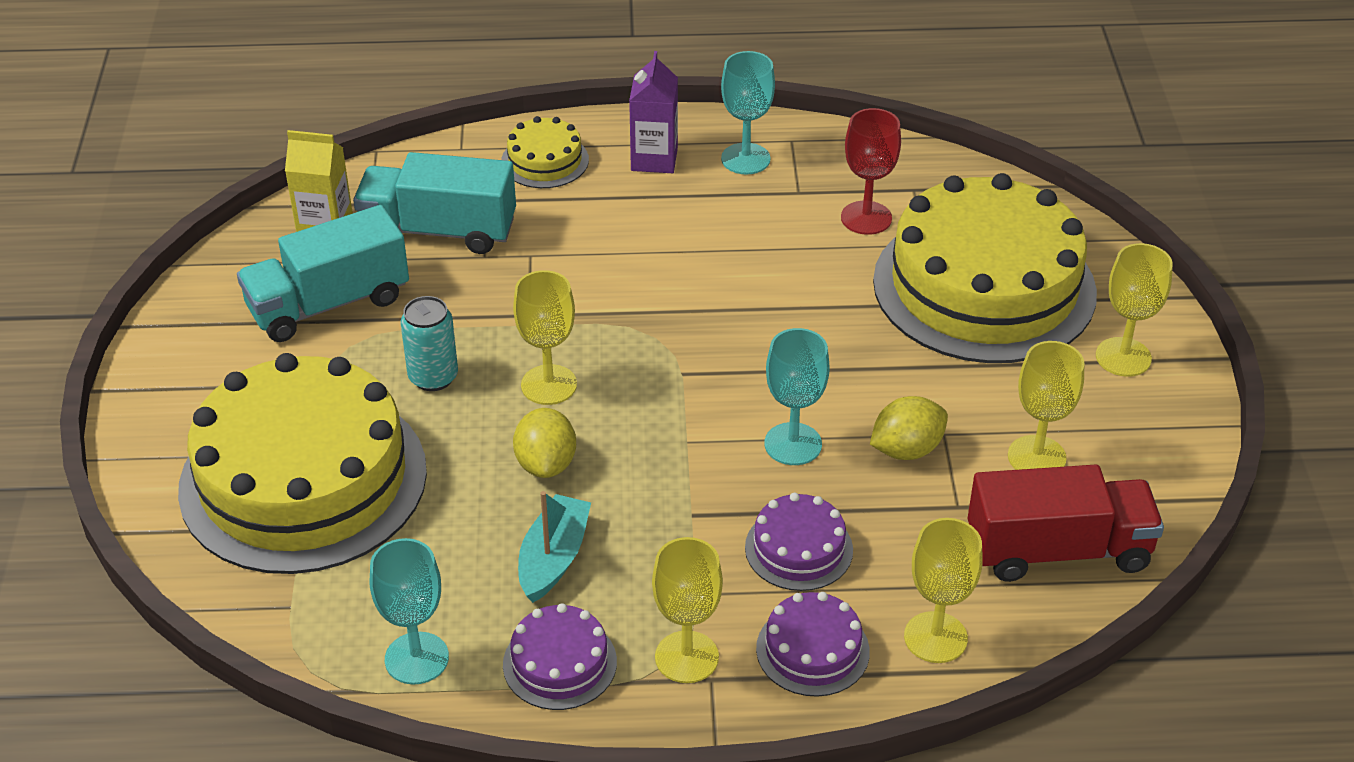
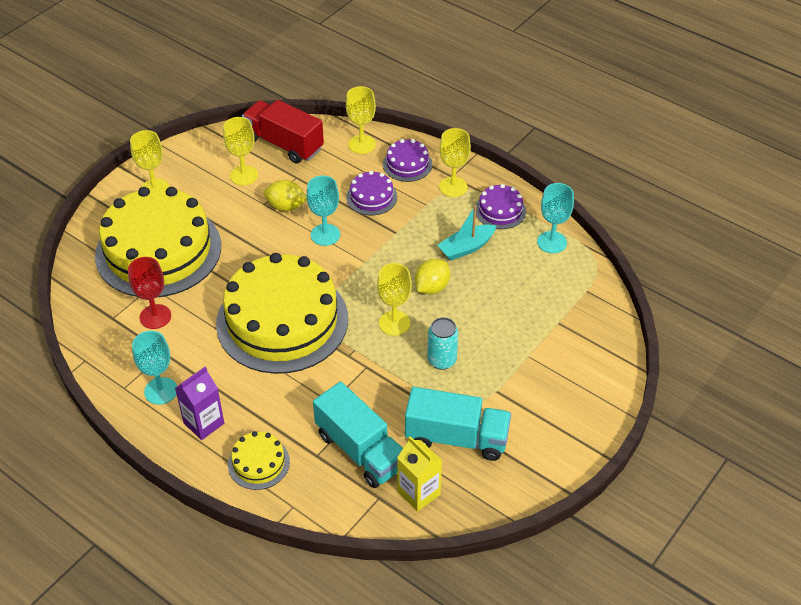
camera: 140 degrees left, 5 degrees up
(303, 479) = (541, 344): yellow cake -> yellow cake (282, 321)

